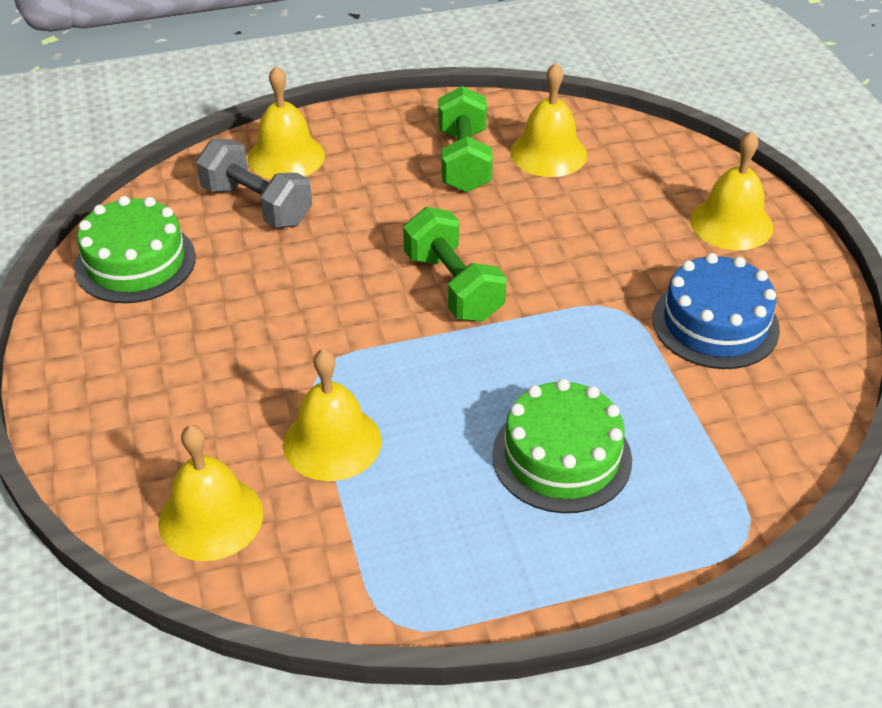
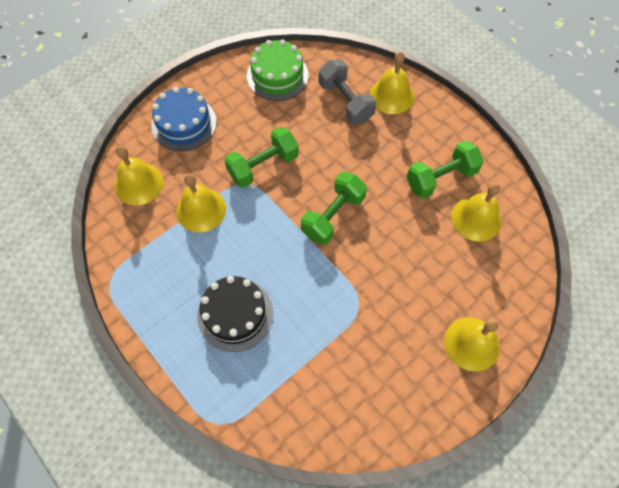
camera: 65 degrees right, 20 degrees up
(257, 205) = (345, 102): grey dumbbell -> grey dumbbell turned 45 degrees counterclockwise
(303, 336) = (263, 166): none -> green dumbbell
(561, 457) = (235, 314): green cake -> black cake
(715, 323) = (374, 361): blue cake -> blue cake (184, 124)

